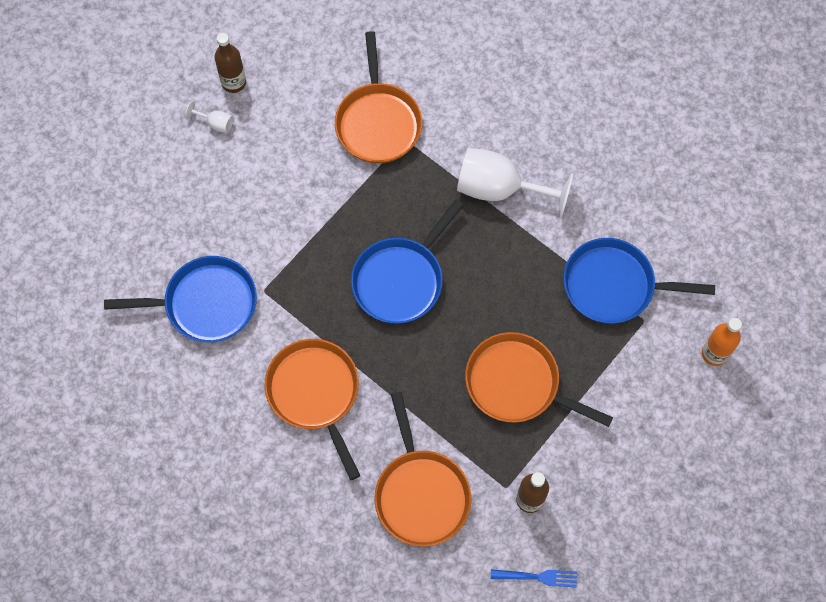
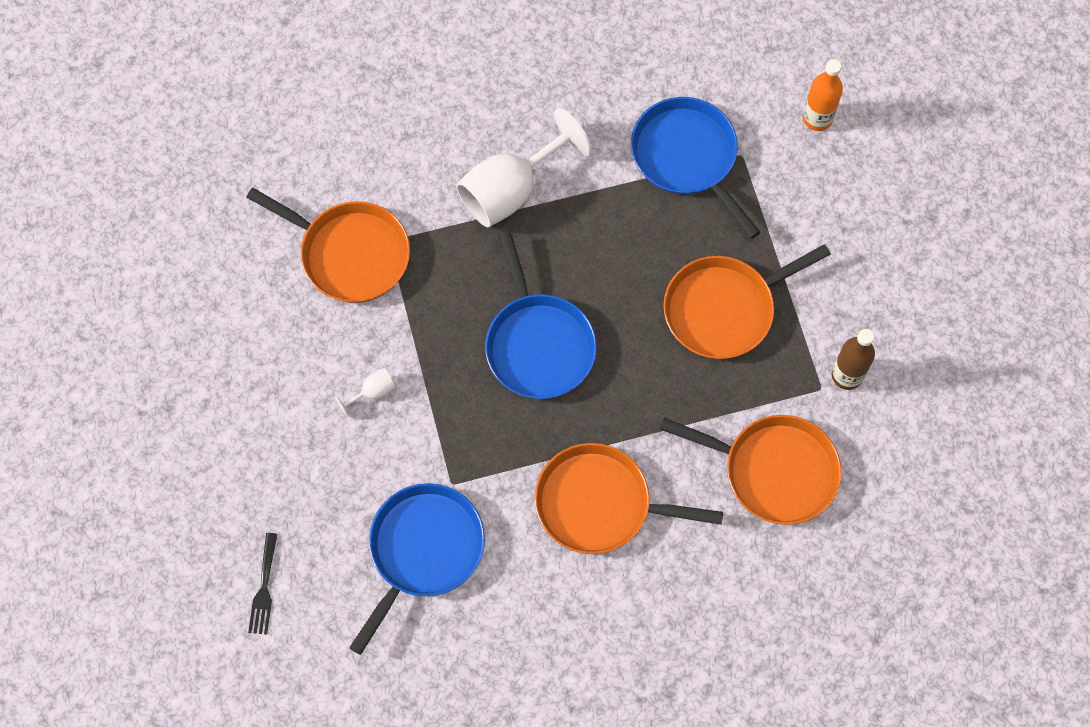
camera: 55 degrees left, 0 degrees up
(115, 225) = (264, 588): none -> black fork
(216, 124) = (225, 412): white goblet -> white goblet (373, 392)
(234, 83) = (191, 364): brown bottle -> none
(538, 577) = (927, 418): blue fork -> none
(613, 285) = (687, 157): blue pan -> blue pan turned 105 degrees clockwise

